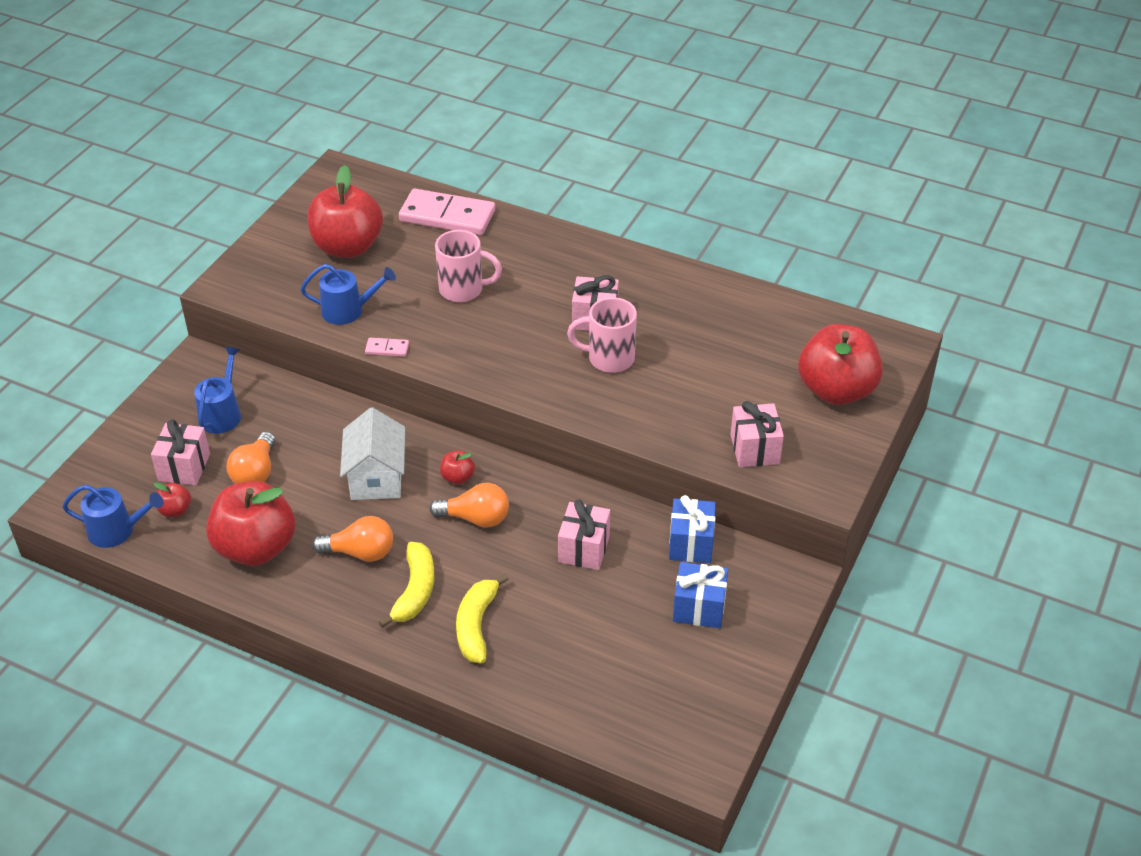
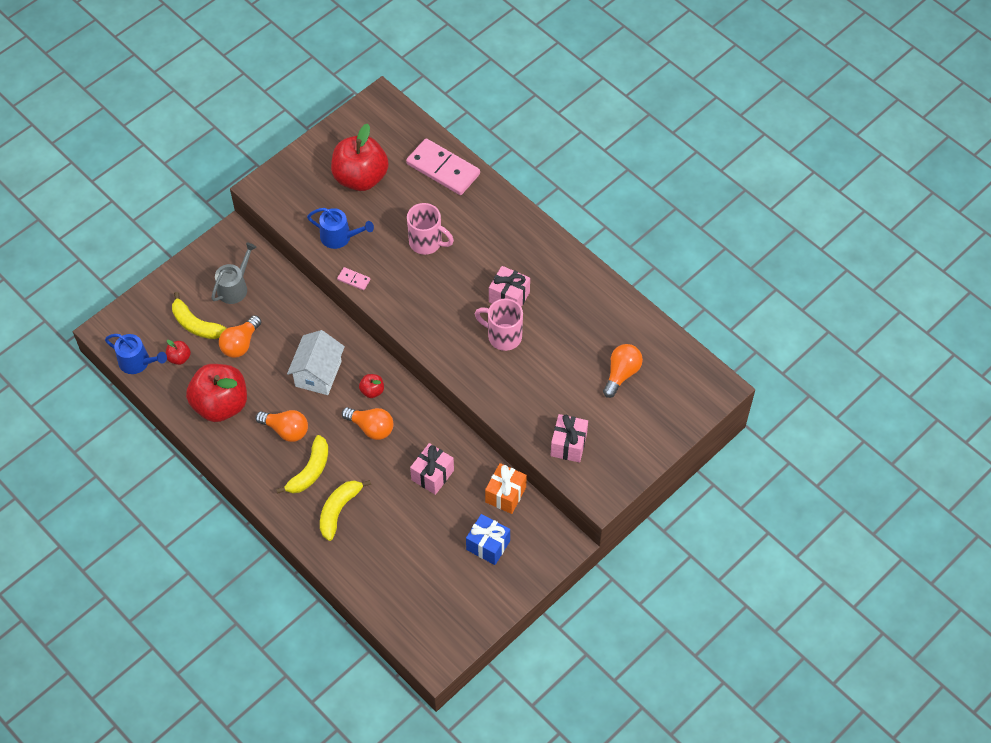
camera: 20 degrees right, 15 degrees up
(184, 467) = (196, 324): pink gift -> yellow banana
(222, 414) = (234, 287): blue watering can -> grey watering can
(691, 544) = (505, 495): blue gift -> orange gift
(776, 359) = (621, 374): none -> orange light bulb
(836, 390) = (650, 414): red apple -> none

